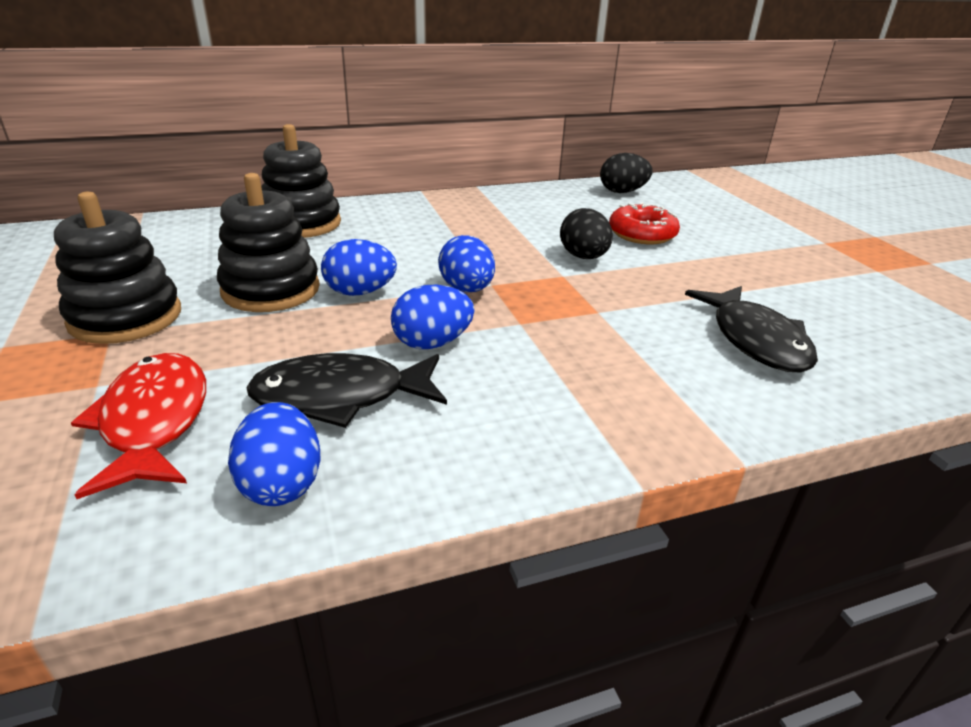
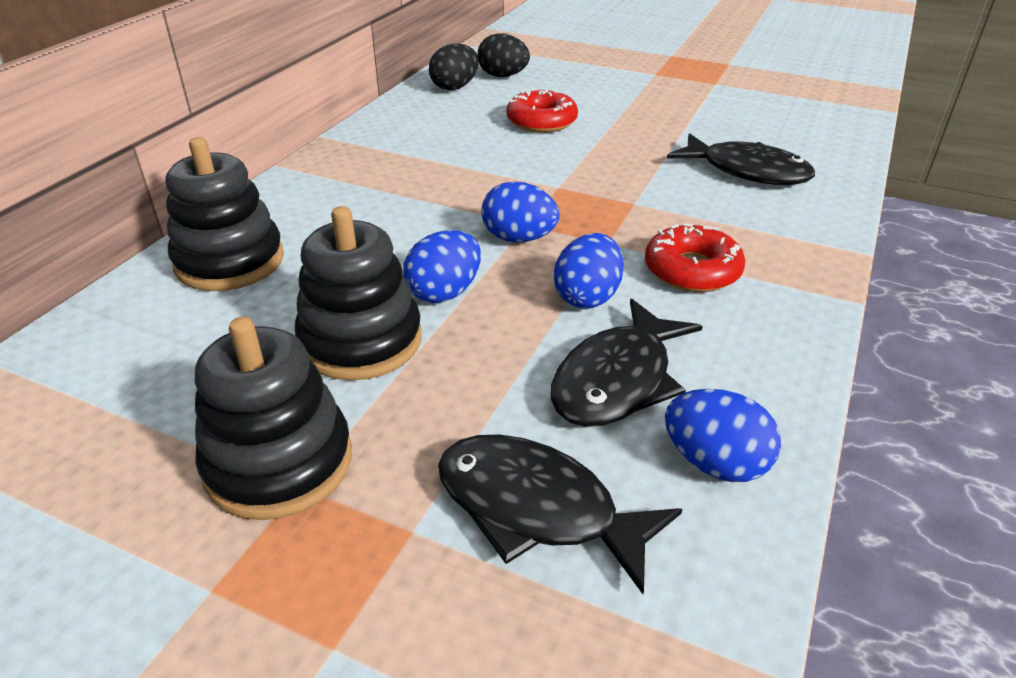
camera: 45 degrees left, 5 degrees up
(154, 422) = (537, 509): red fish -> black fish
(542, 373) = (692, 270): none -> red donut
(583, 257) = (542, 163): black egg -> black egg (503, 76)

